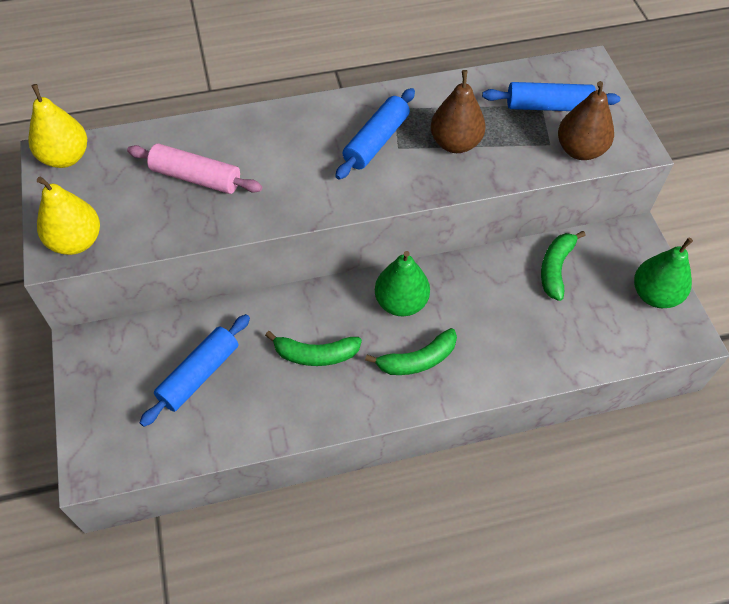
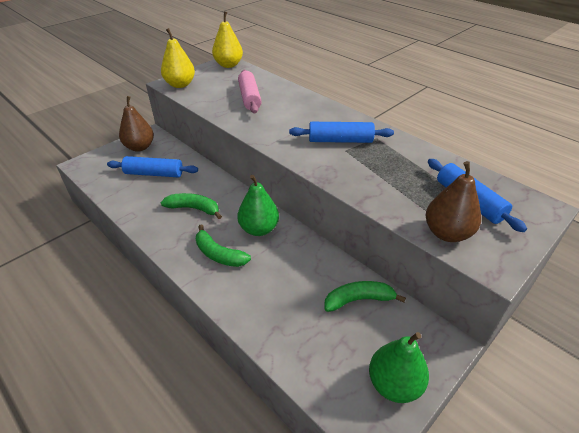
camera: 60 degrees right, 15 degrees down
(315, 354) = (194, 209): green banana -> green banana turned 135 degrees clockwise
(455, 143) = (376, 170): brown pear -> brown pear (140, 147)

